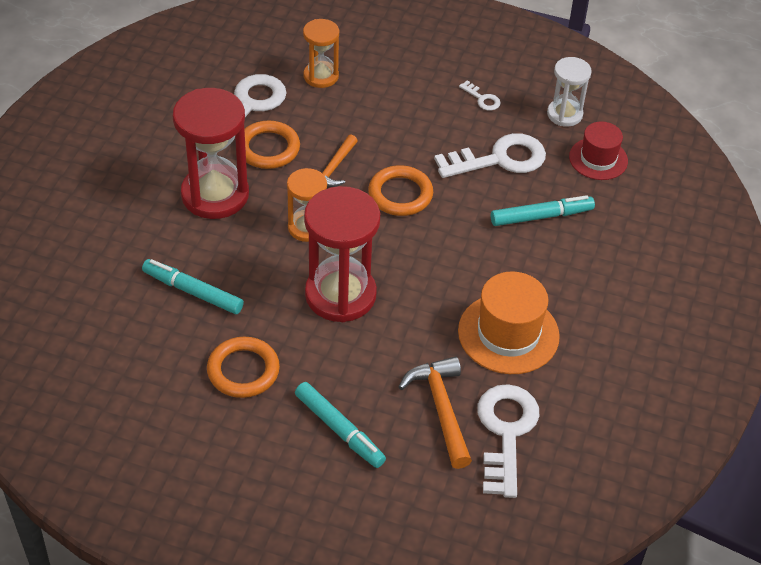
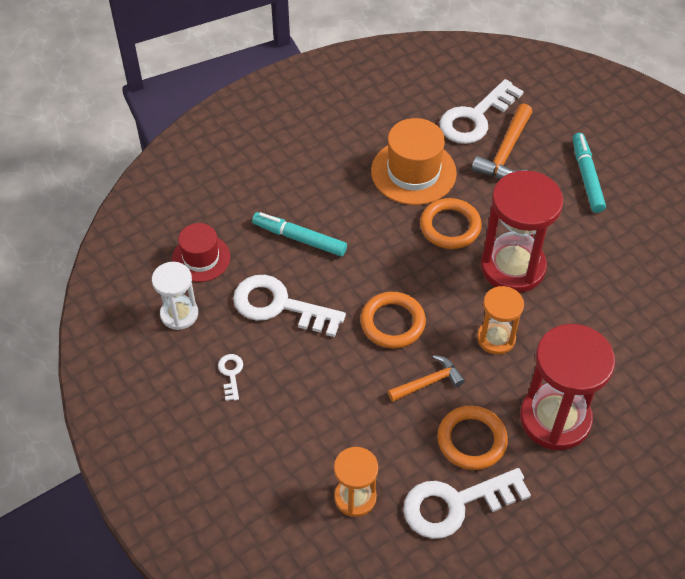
camera: 140 degrees left, 5 degrees up
(193, 292) = (631, 336): turquoise marker -> none
(243, 370) = (629, 252): orange ring -> orange ring (450, 226)

